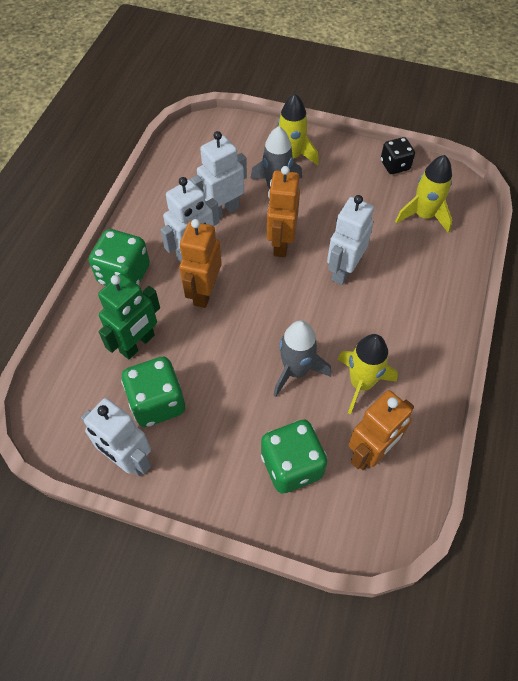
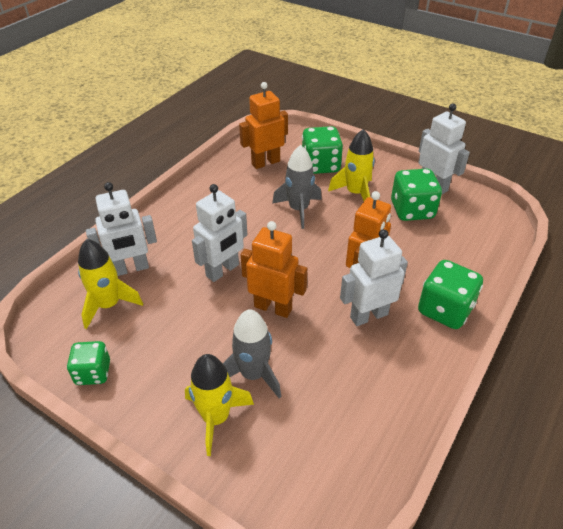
camera: 165 degrees left, 15 degrees down
(137, 344) = (428, 249): green robot -> none
(223, 211) = (327, 358): white robot -> white robot (131, 269)
(281, 243) = (273, 307): orange robot -> orange robot turned 90 degrees counterclockwise
(361, 383) = (252, 194): yellow rocket -> yellow rocket (355, 193)
(395, 165) = (93, 373): black dice -> green dice

